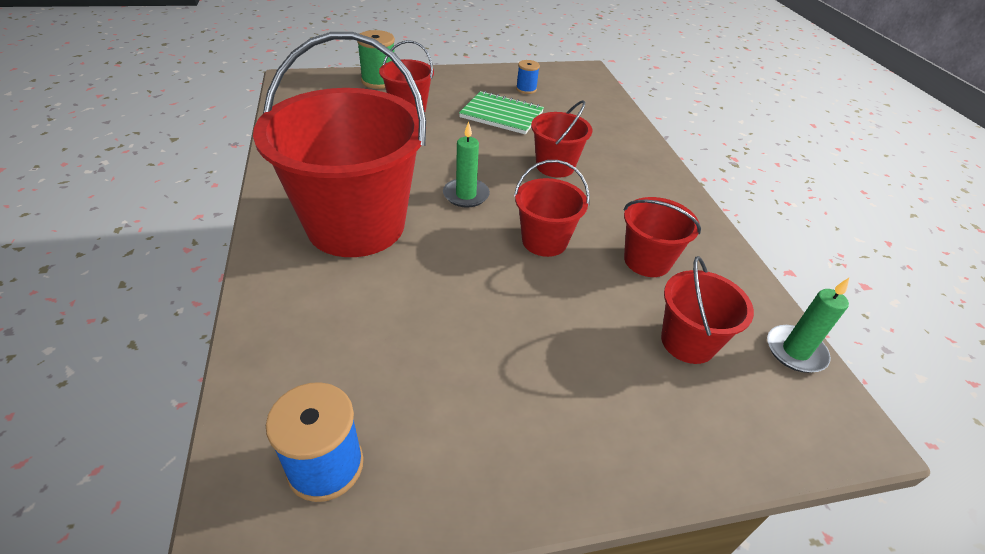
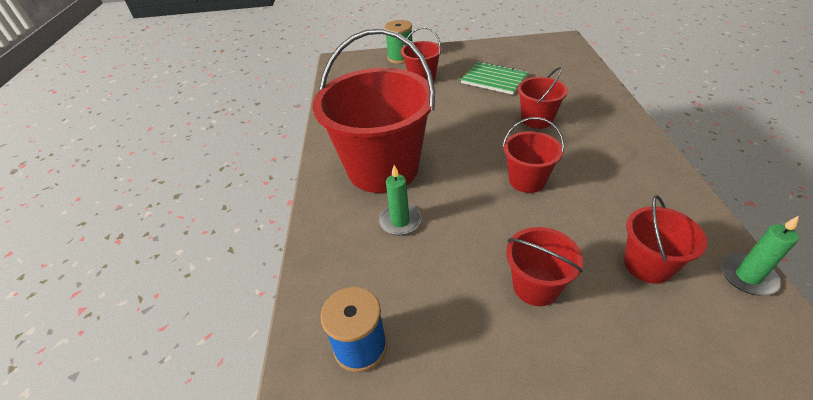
camera: 15 degrees right, 0 degrees up
(466, 195) = (465, 144): green candle -> green candle (400, 221)
(526, 89) = (514, 58): blue spool -> none
(647, 261) = (613, 197): red bucket -> red bucket (535, 286)

